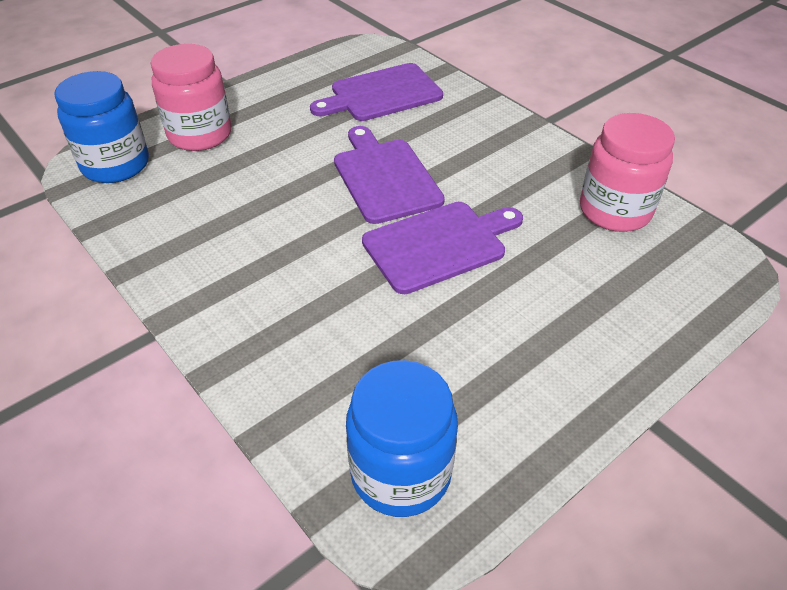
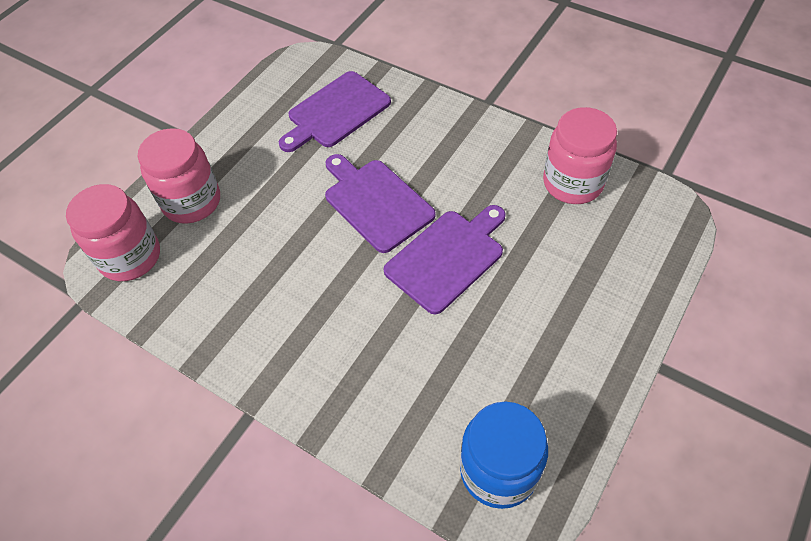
camera: 15 degrees left, 10 degrees up
(116, 165) = (130, 257): blue jar -> pink jar

